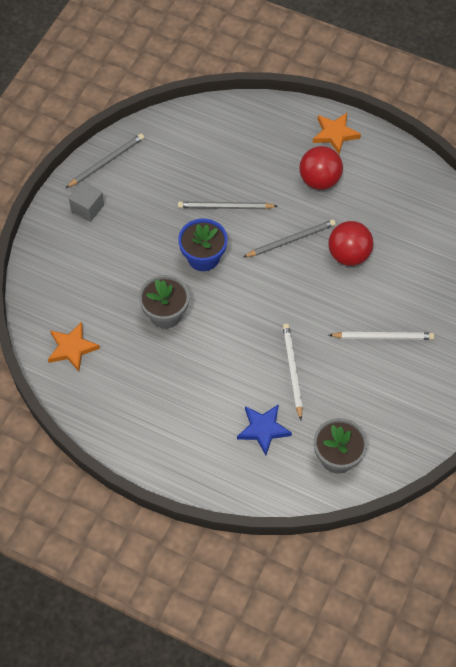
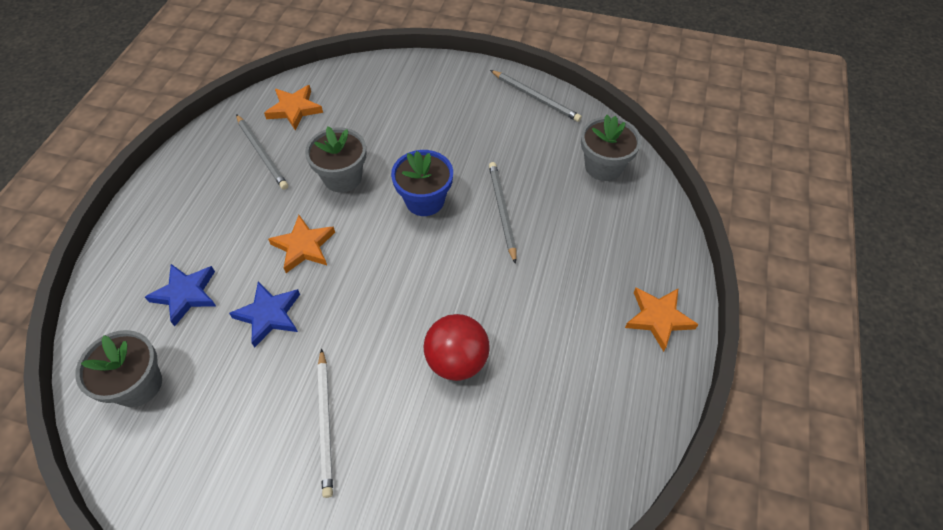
camera: 80 degrees right, 5 degrees down
(87, 208) = (470, 93): grey cube -> none
(195, 132) = (603, 166): none -> grey flower pot
(232, 345) = (304, 246): none -> orange star
(291, 240) = (468, 288): grey pencil -> grey pencil (262, 153)
(292, 370) = (269, 315): white pencil -> blue star
(319, 180) = (573, 309): red ball -> none

